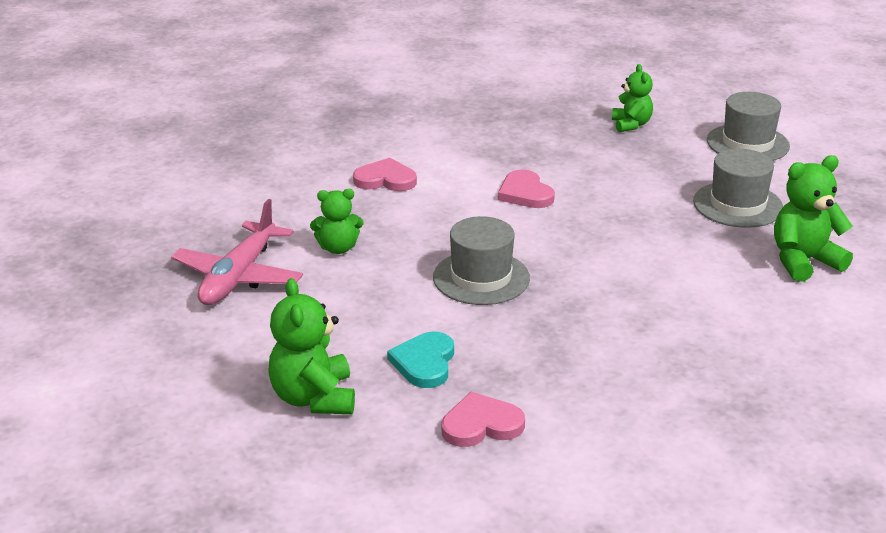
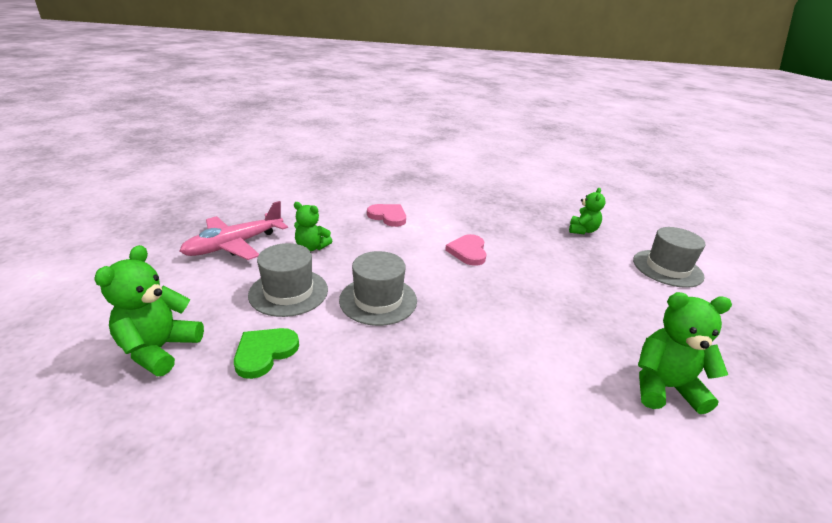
camera: 25 degrees right, 0 degrees up
(424, 363) = (264, 353): turquoise heart -> green heart
(481, 424) = (237, 434): pink heart -> none
(738, 205) = (629, 313): grey hat -> grey hat (288, 292)

